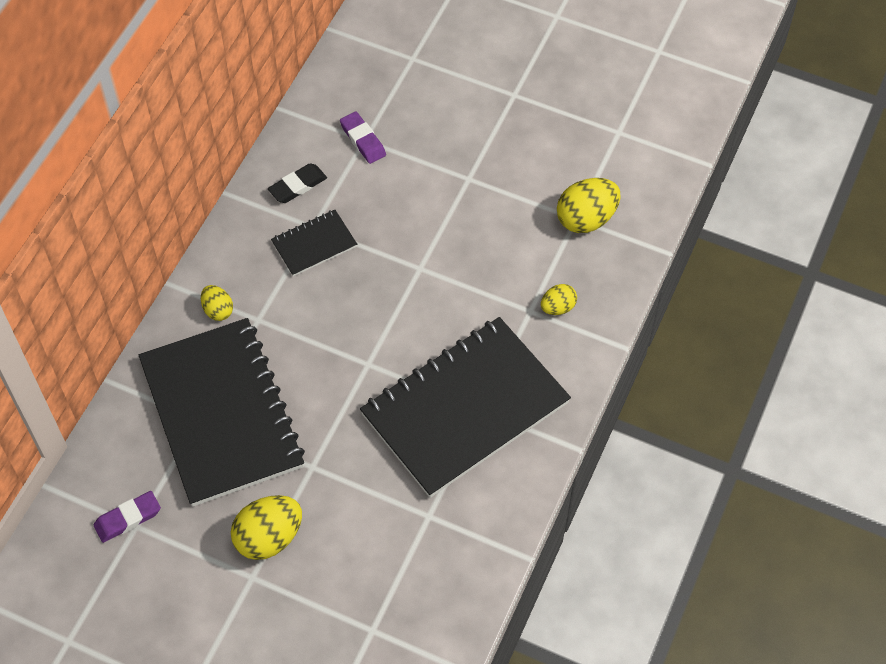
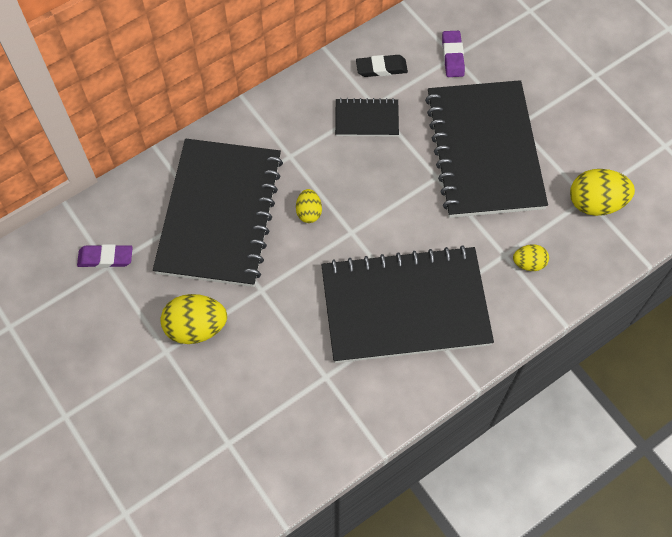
camera: 30 degrees right, 5 degrees up
(218, 310) = (265, 134): yellow egg -> yellow egg (309, 212)
(451, 220) = (484, 151): none -> black notebook

